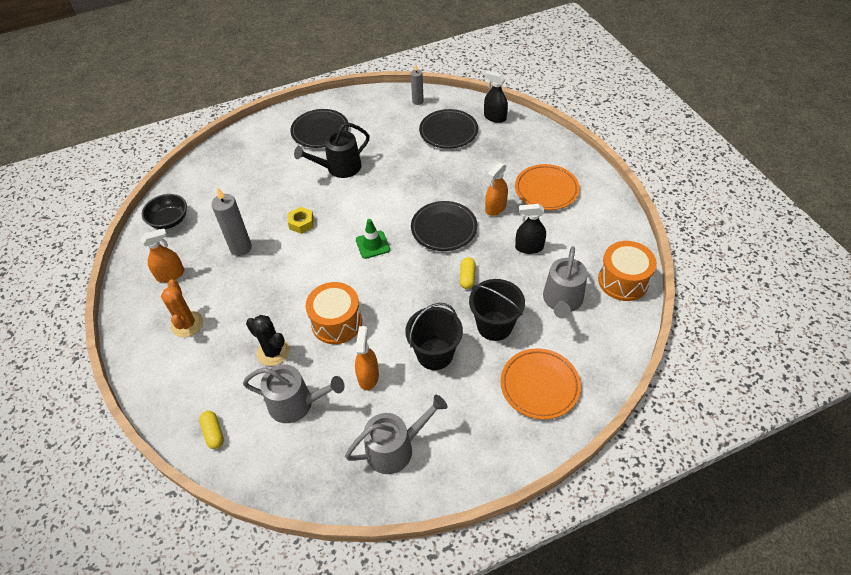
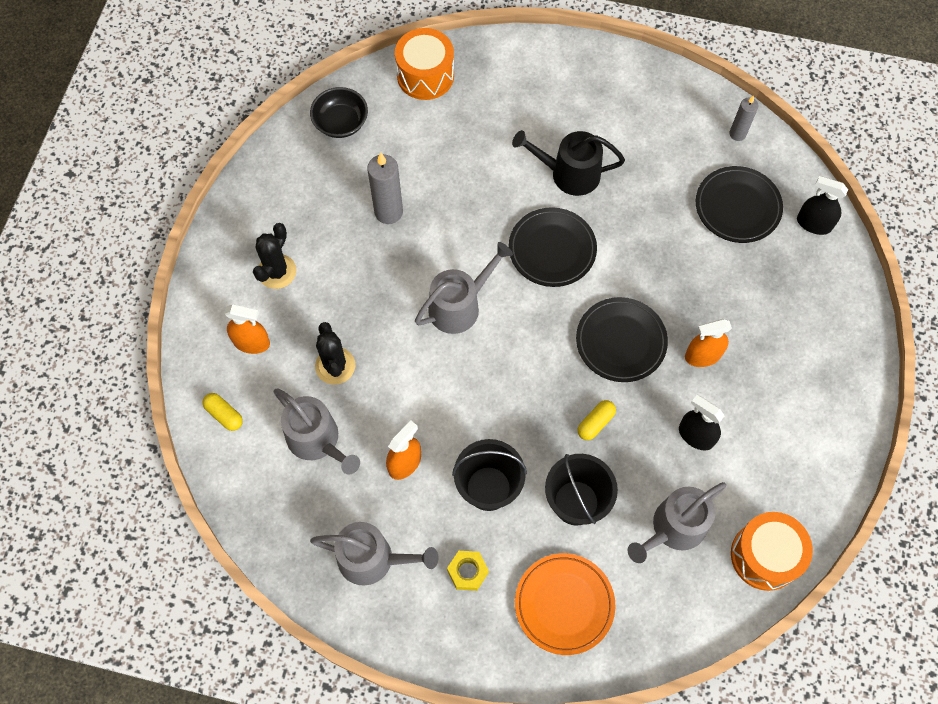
camera: 35 degrees right, 15 degrees up
(170, 275) = (298, 197): orange spray bottle -> orange spray bottle (251, 342)
(187, 324) = (277, 271): orange cactus -> black cactus
(213, 433) = (224, 414): yellow capsule -> yellow capsule turned 60 degrees counterclockwise
(301, 223) = (472, 224): yellow nut -> yellow nut (467, 572)
(320, 131) = (586, 103): black plate -> black plate (552, 249)
(329, 269) = (459, 306): none -> grey watering can
(336, 322) = (419, 377): orange drum -> orange drum (425, 75)
(372, 245) = (527, 307): green traffic cone -> none
(495, 117) = (813, 224): black spray bottle -> black spray bottle turned 45 degrees counterclockwise
(546, 190) = (784, 374): orange plate -> none

